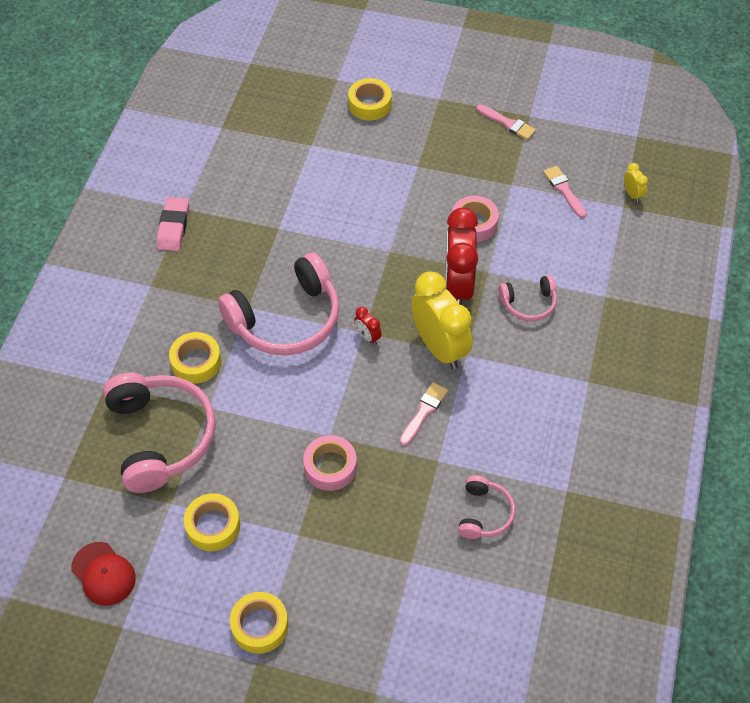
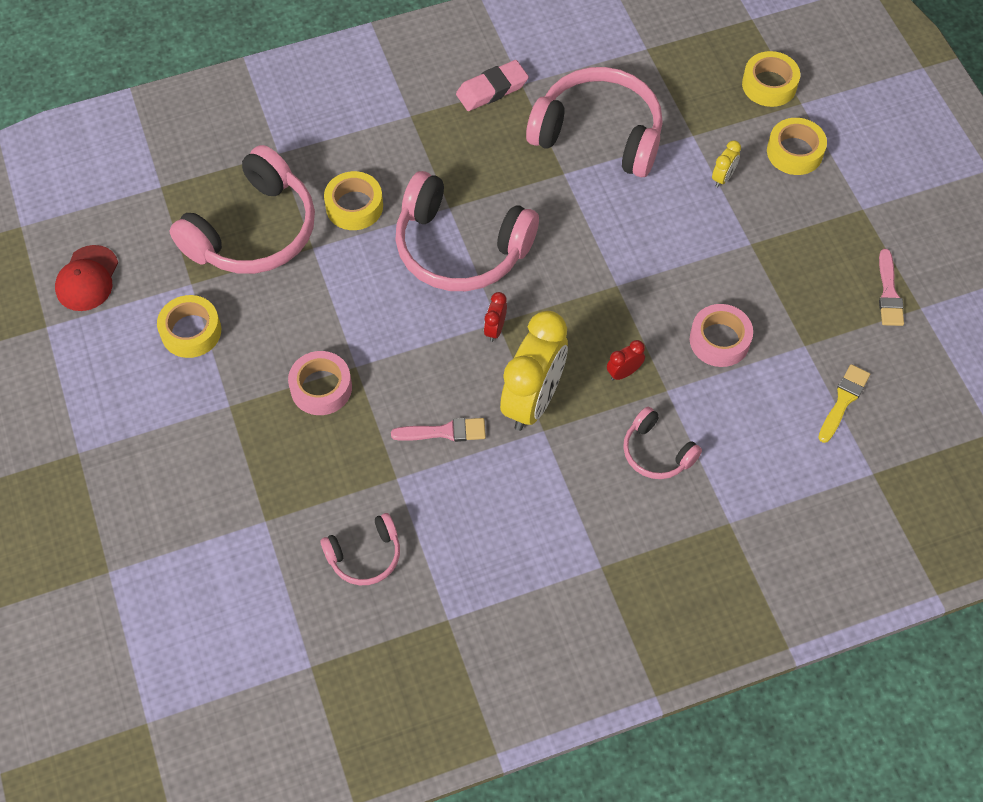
camera: 55 degrees right, 5 degrees up
(260, 626) = (115, 432): yellow tape -> yellow tape (769, 85)
(265, 192) = (598, 134): none -> pink headphones
(457, 286) = (624, 372): red clock -> red clock, size x0.42
(564, 190) = (843, 401): pink brush -> yellow brush
(632, 194) = (899, 473): yellow clock -> yellow clock (723, 178)

